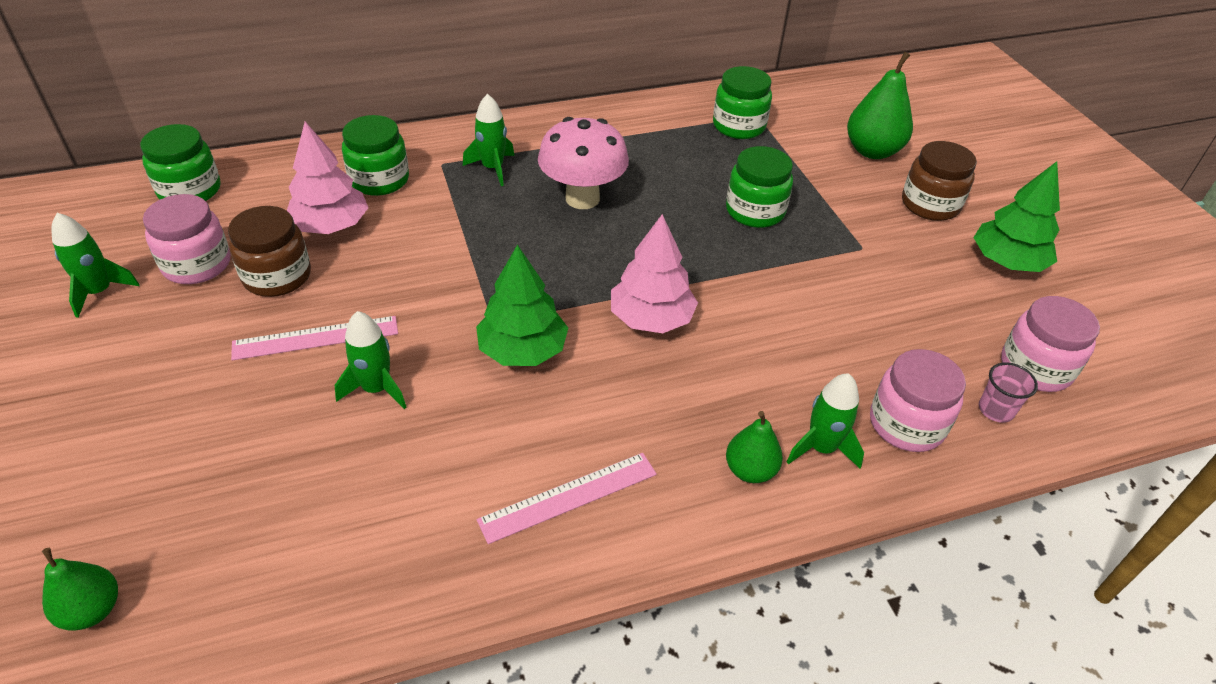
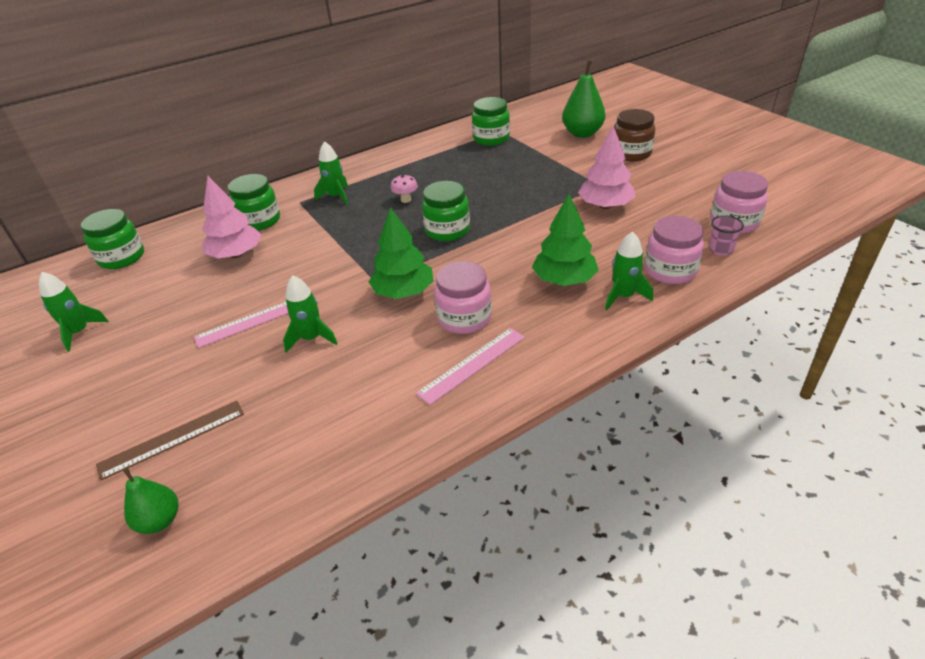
camera: 10 degrees left, 5 degrees down
(150, 491) = (172, 439): none -> brown ruler
(197, 264) = (147, 299): pink jar -> pink jar (464, 318)
(277, 276) = (210, 292): brown jar -> none
(582, 198) = (405, 200): pink mushroom -> pink mushroom, size x0.44
(651, 318) = (482, 254): pink tree -> pink tree (605, 206)
(750, 470) = (584, 319): green pear -> none
(755, 211) = (523, 181): green jar -> green jar (447, 230)
(1007, 262) = (692, 172): green tree -> green tree (564, 280)

